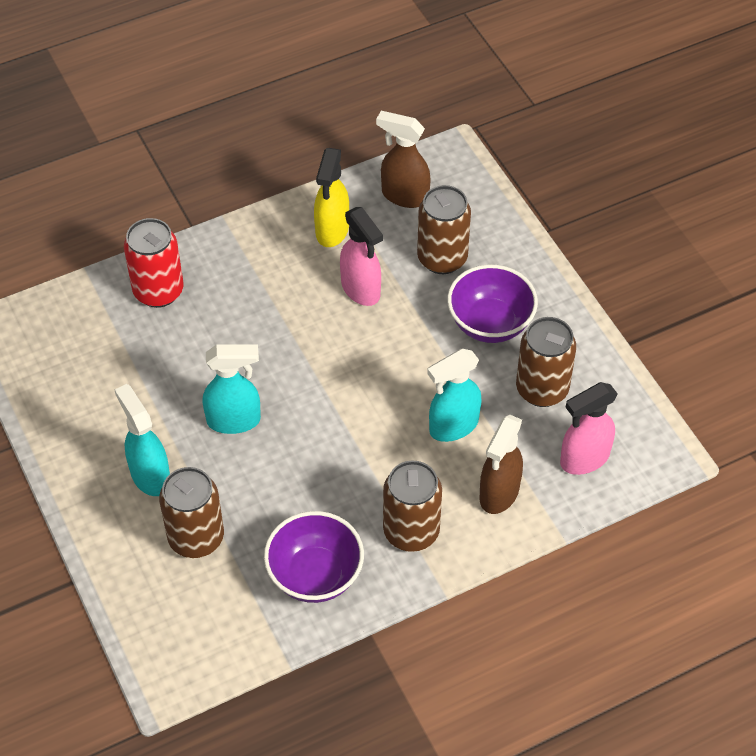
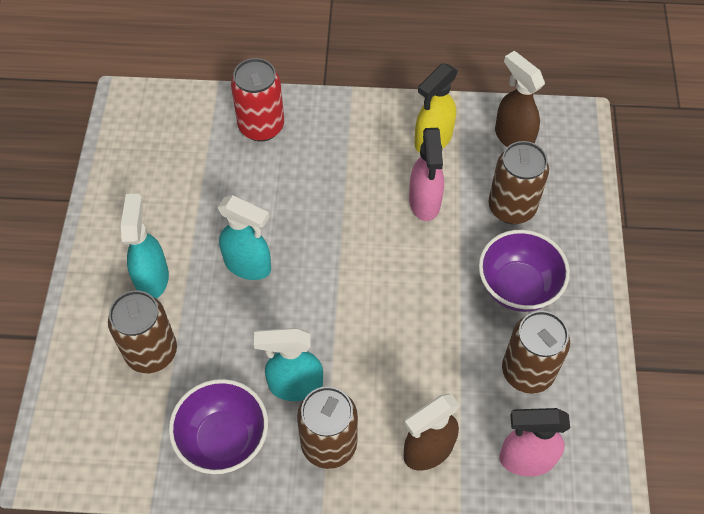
camera: 30 degrees right, 5 degrees up
(453, 426) = (426, 365): turquoise spray bottle -> turquoise spray bottle (294, 385)

